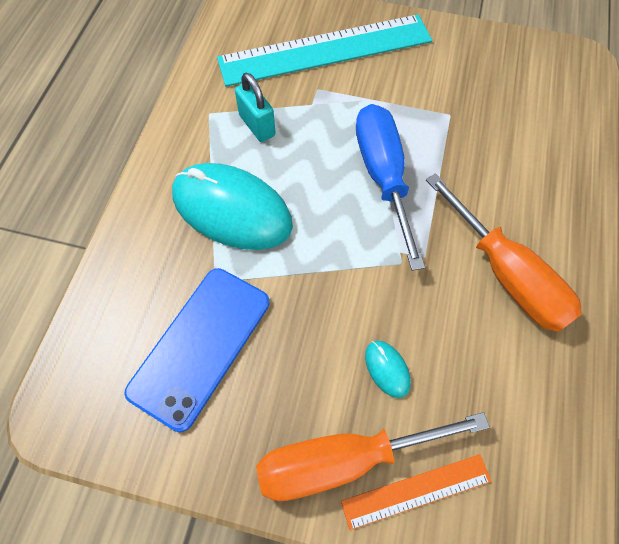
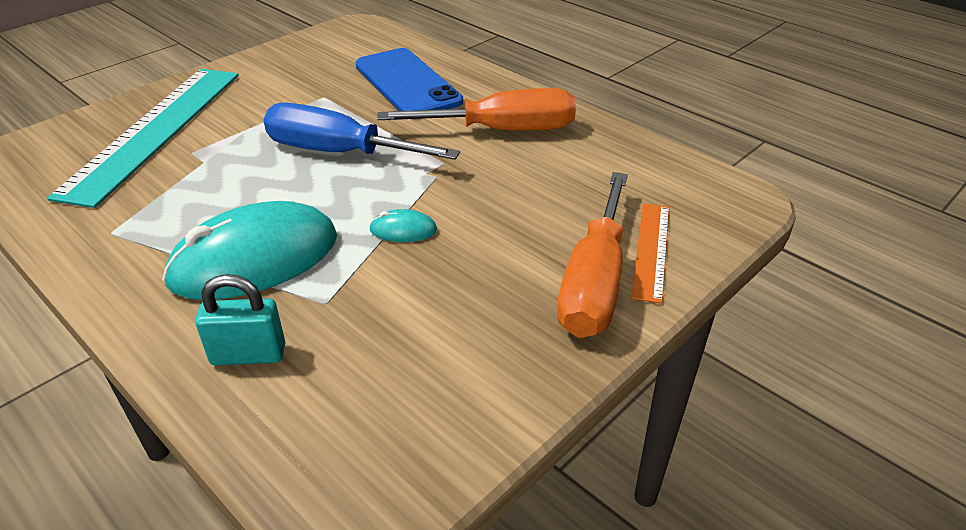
camera: 60 degrees left, 25 degrees down
(200, 346) = (390, 341): blue phone -> blue phone (407, 83)
(257, 125) = (177, 204): turquoise padlock -> turquoise padlock (248, 354)
(387, 369) = (529, 223): turquoise mouse -> turquoise mouse (403, 230)

